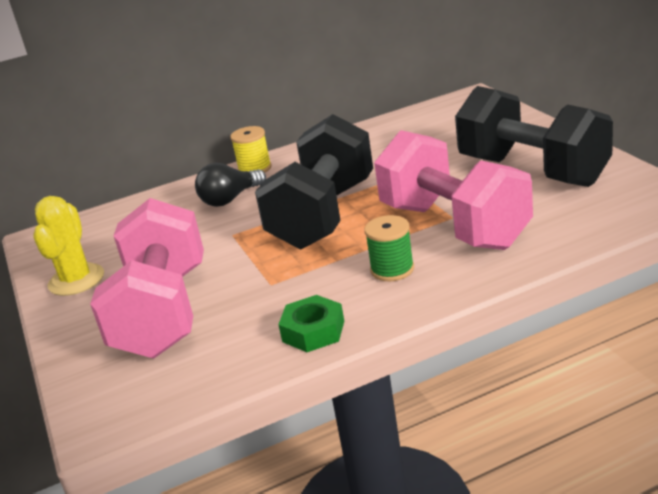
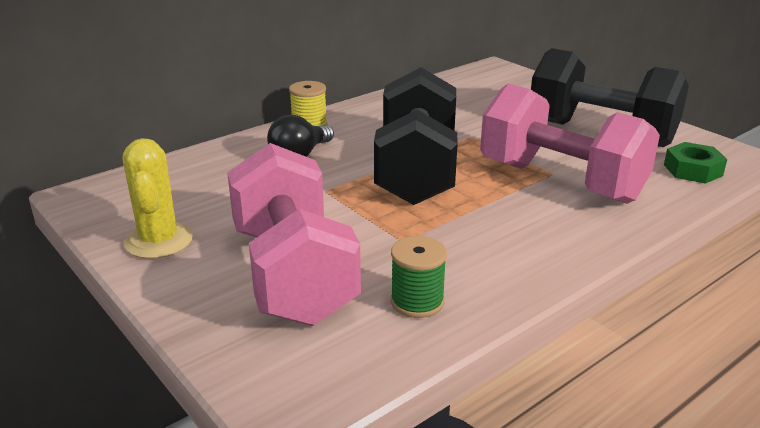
camera: 20 degrees left, 0 degrees up
(313, 331) = (484, 288): green nut -> green nut (693, 170)
(392, 269) = (527, 223): green spool -> green spool (417, 302)

